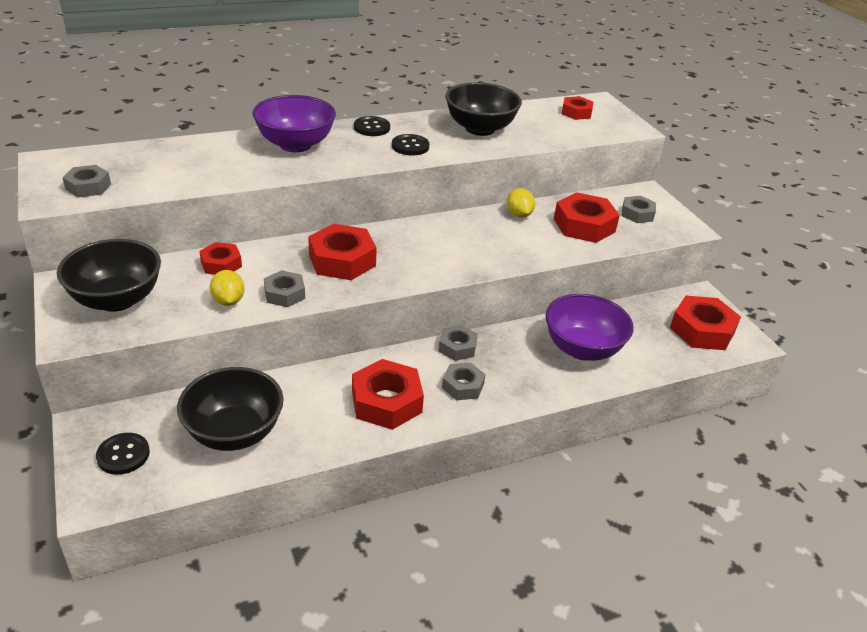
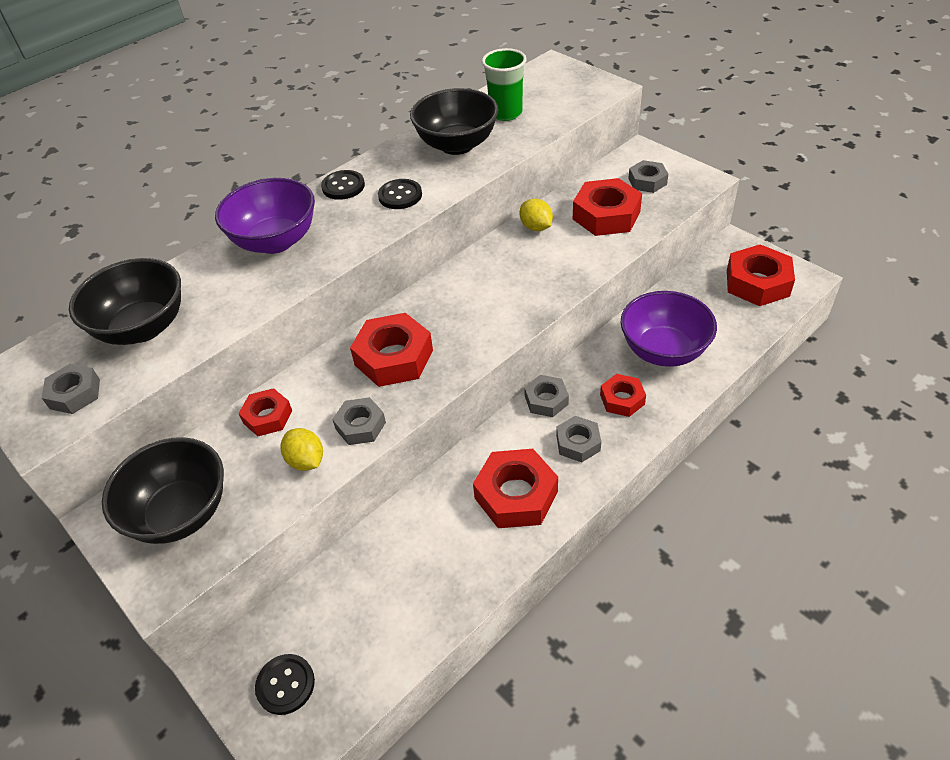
camera: 15 degrees left, 10 degrees up
(234, 433) = (386, 602): black bowl -> black bowl (143, 327)
(535, 121) = (506, 113): none -> green cup
(576, 112) = (539, 88): red nut -> red nut (622, 399)

